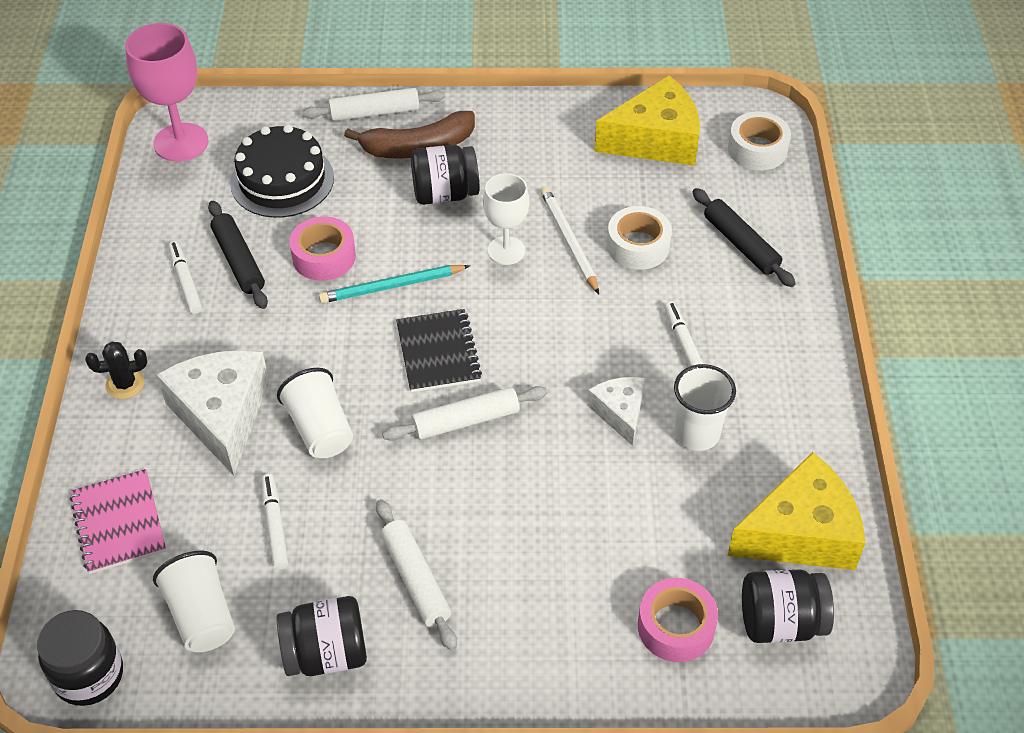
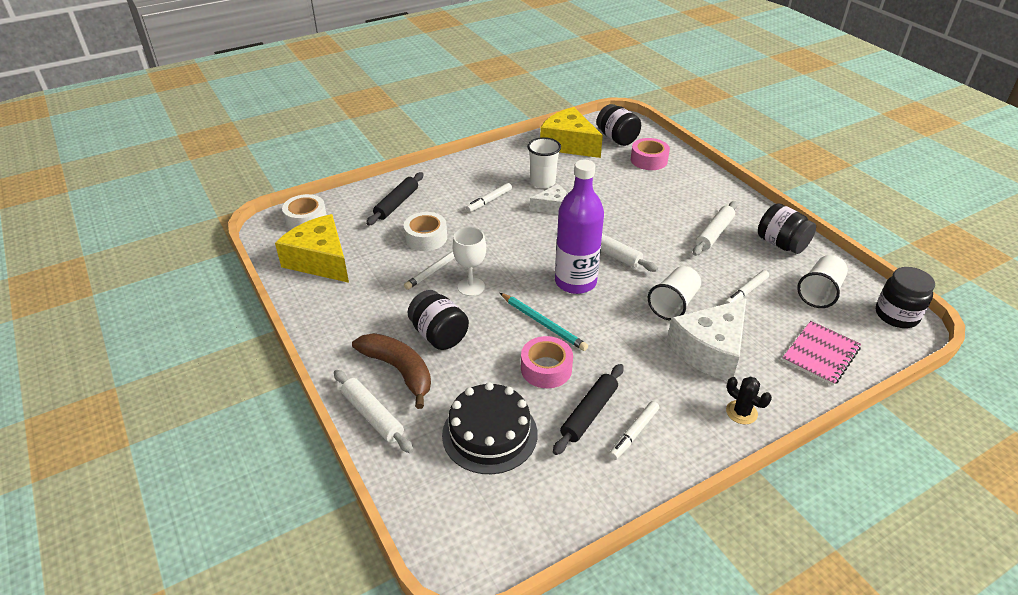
camera: 120 degrees left, 10 degrees down
(181, 142) = (494, 536): pink goblet -> none
(438, 352) = (575, 282): black notebook -> purple bottle
(620, 412) = (553, 207): white cheese -> white cheese turned 150 degrees counterclockwise

